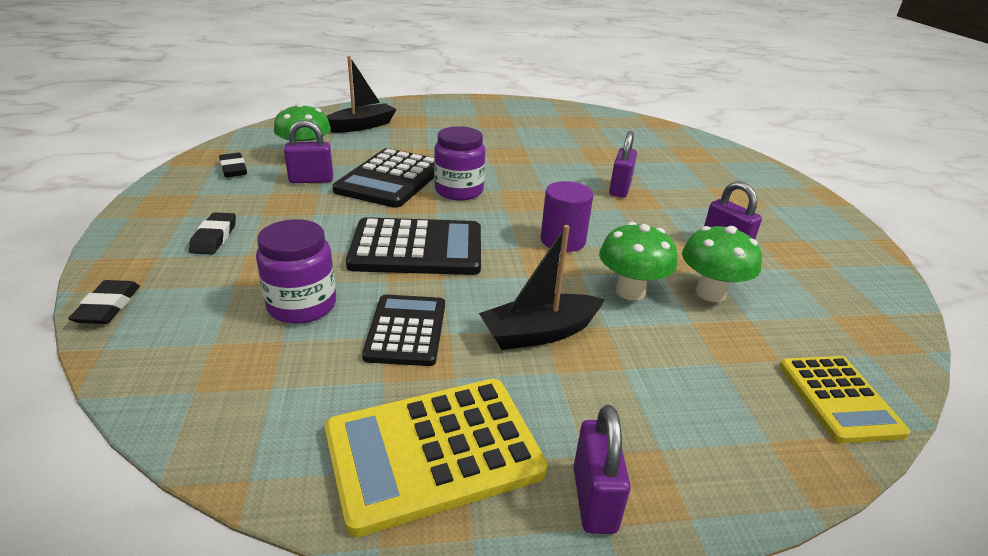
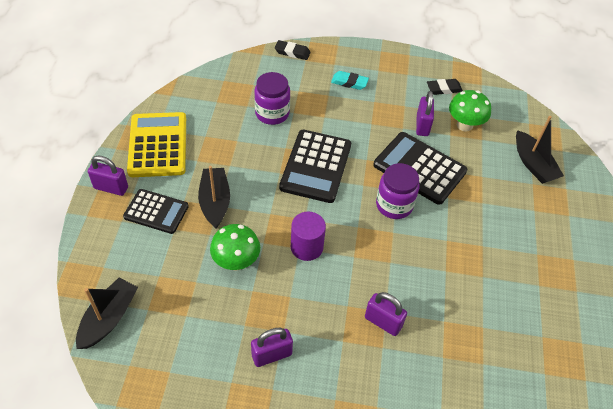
camera: 105 degrees right, 20 degrees up
(214, 237) = (349, 82): black eraser -> turquoise eraser
(406, 330) = (237, 149): black calculator -> black calculator (156, 211)
(710, 293) = (219, 308): green mushroom -> none
(839, 399) = (109, 318): yellow calculator -> black boat

